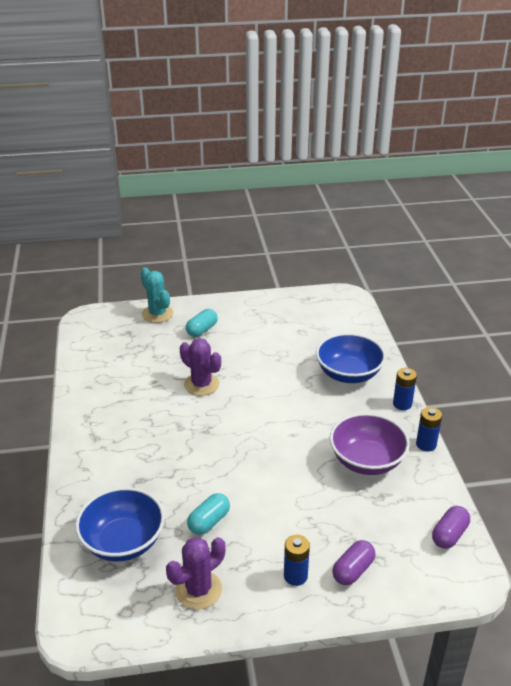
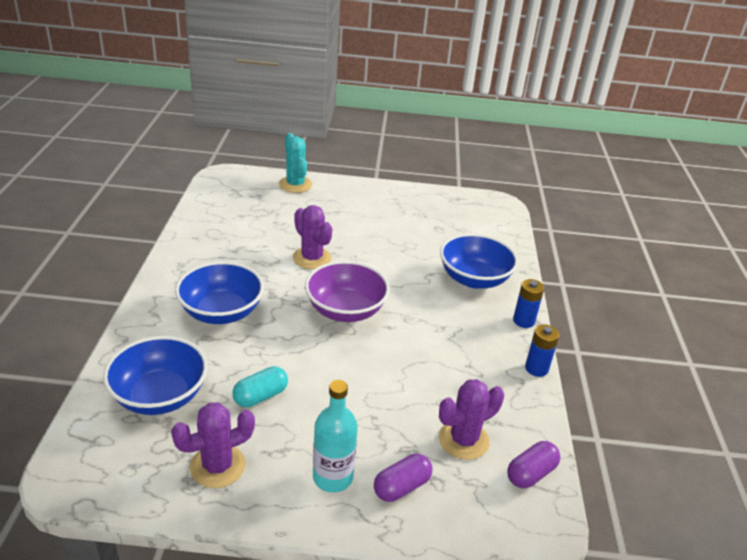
camera: 10 degrees right, 0 degrees up
(143, 453) = (221, 312): none -> blue bowl
(202, 330) = (334, 207): turquoise capsule -> none
(295, 576) = (333, 477): blue battery -> turquoise bottle
(367, 461) = (462, 371): purple bowl -> purple bowl (345, 310)
(388, 520) = (463, 440): none -> purple cactus

